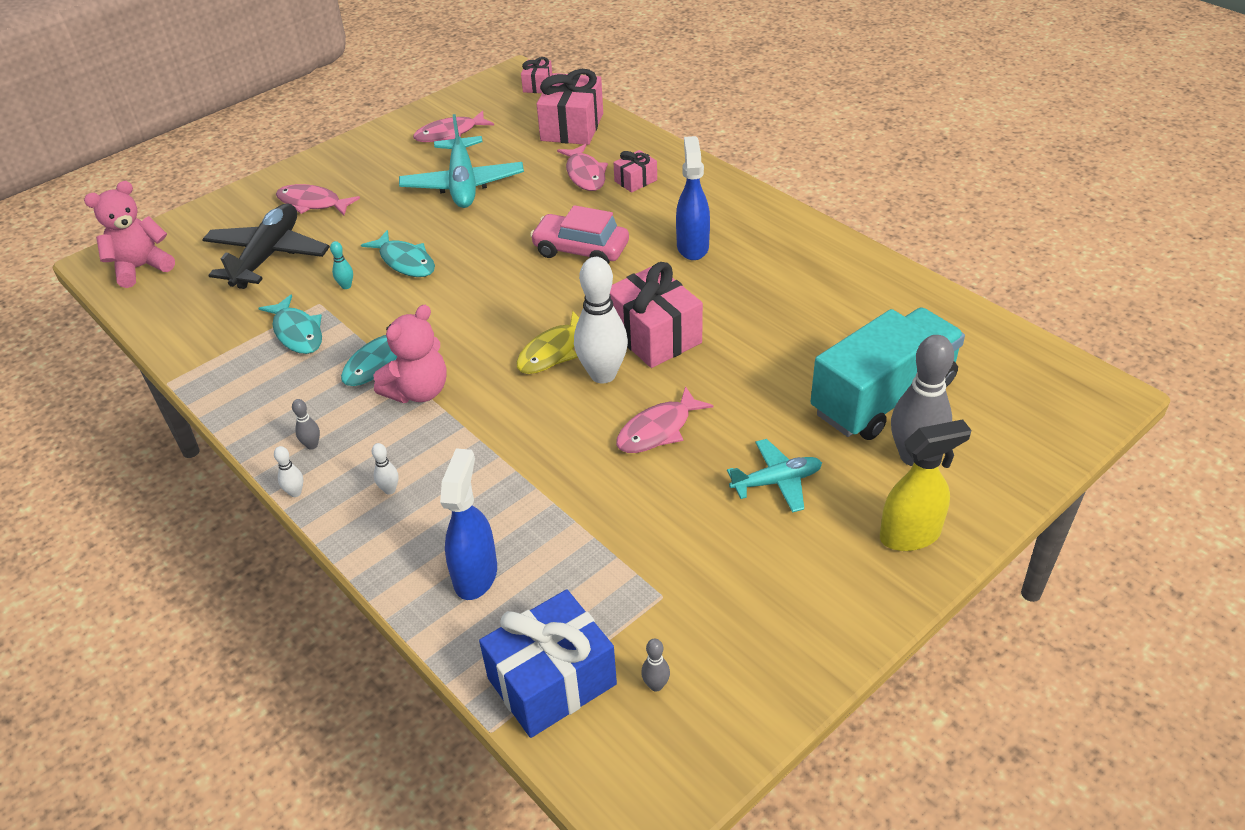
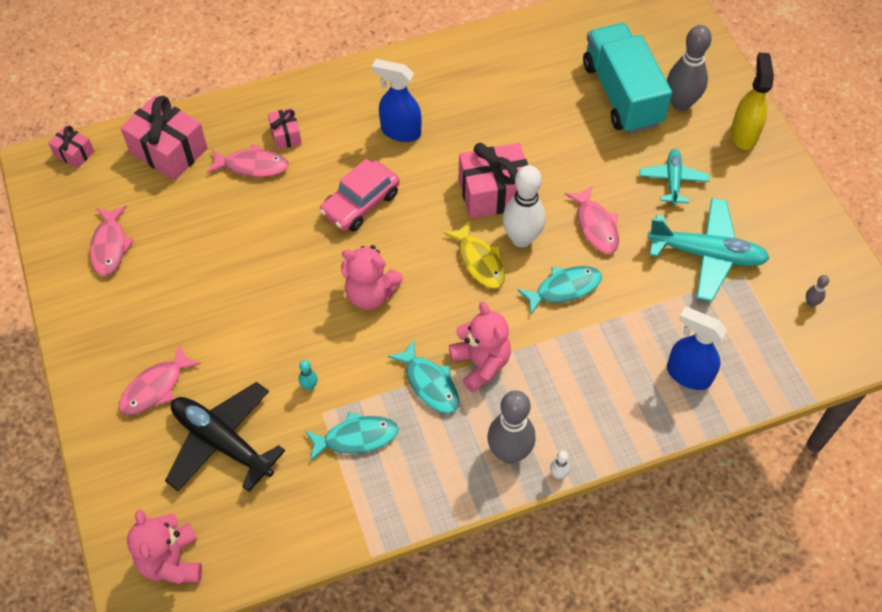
camera: 70 degrees left, 15 degrees up
(312, 445) = (509, 453): grey bowling pin -> grey bowling pin, size x2.40
(389, 490) = (583, 409): white bowling pin -> none
(405, 261) = (300, 332): turquoise fish -> turquoise fish (564, 288)
(463, 184) = (205, 258): turquoise plane -> turquoise plane (706, 254)
(471, 290) = (370, 294): none -> pink teddy bear
(552, 681) = (790, 356): blue gift -> none

